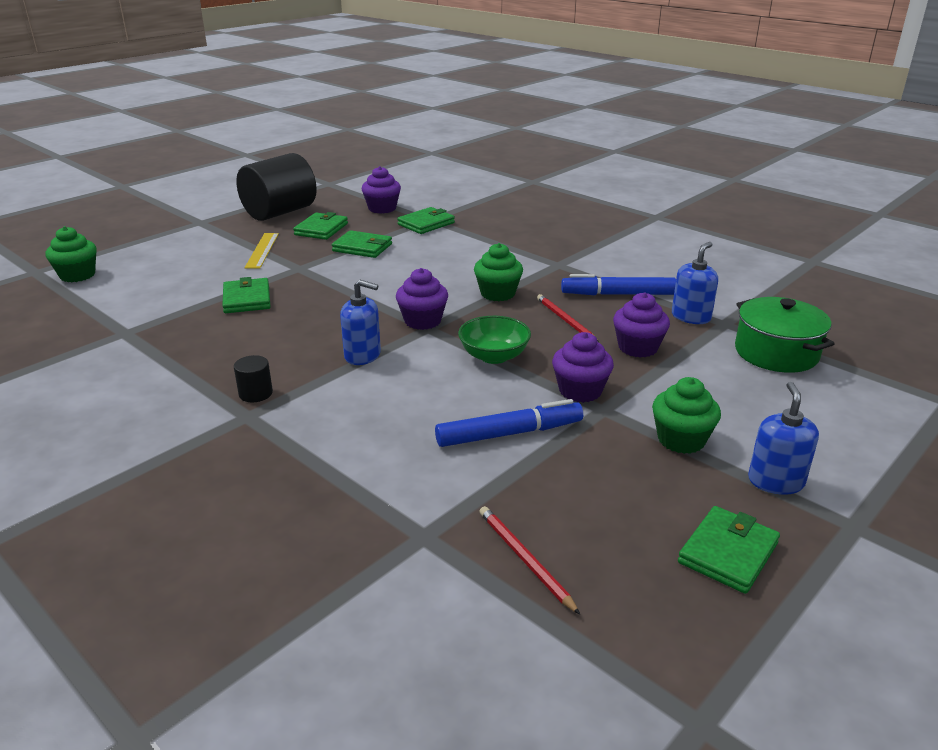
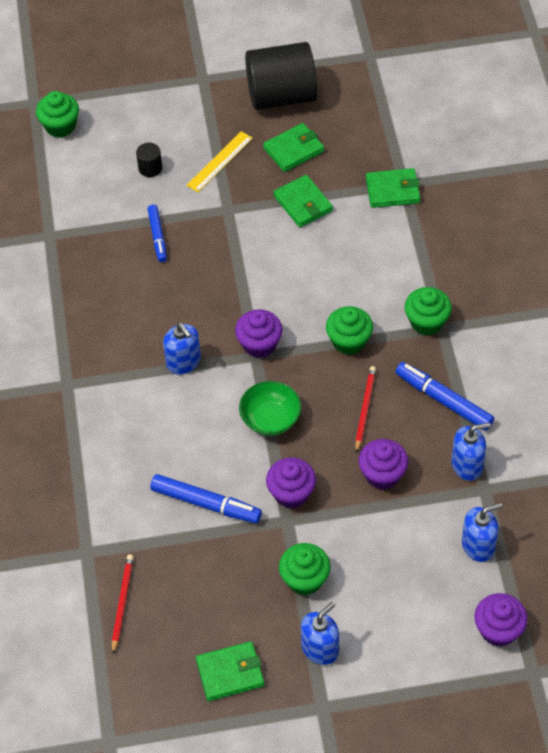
camera: 40 degrees right, 25 degrees up
(247, 299) = (157, 236): green wallet -> blue marker
(255, 393) = (87, 363): black cylinder -> black cylinder (150, 168)
(382, 208) = (378, 138): purple cupcake -> purple cupcake (498, 630)
(543, 266) = (426, 322): none -> green cupcake
(776, 353) = (478, 546): green pot -> blue soap dispenser

